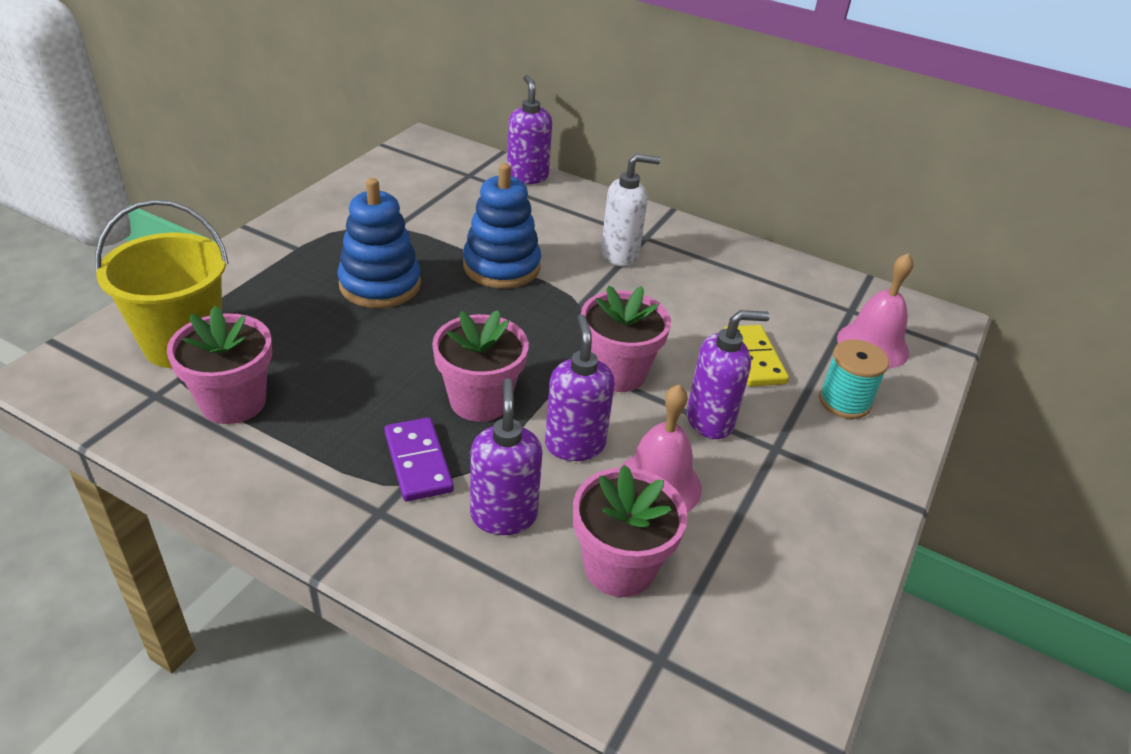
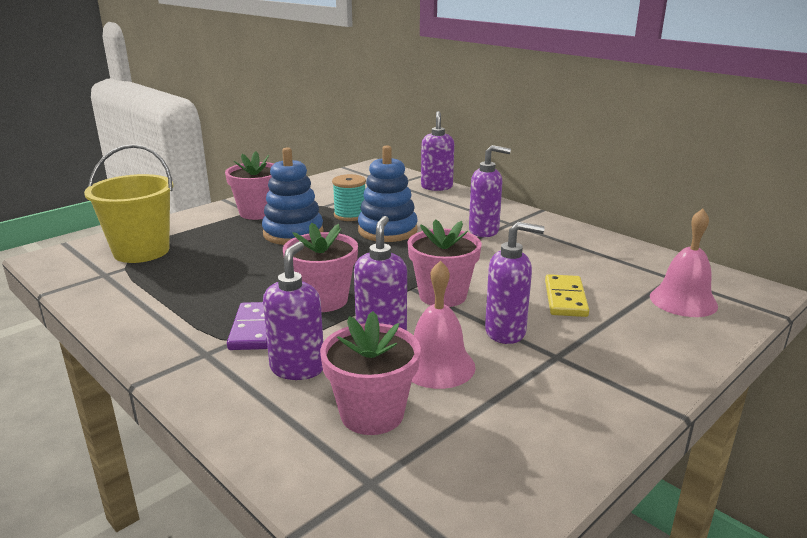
camera: 20 degrees right, 15 degrees down
(233, 402) = (150, 283): pink flower pot -> pink flower pot (258, 213)
(620, 255) = (484, 231): white soap dispenser -> purple soap dispenser
(844, 401) = (638, 333): turquoise spool -> turquoise spool (350, 215)

